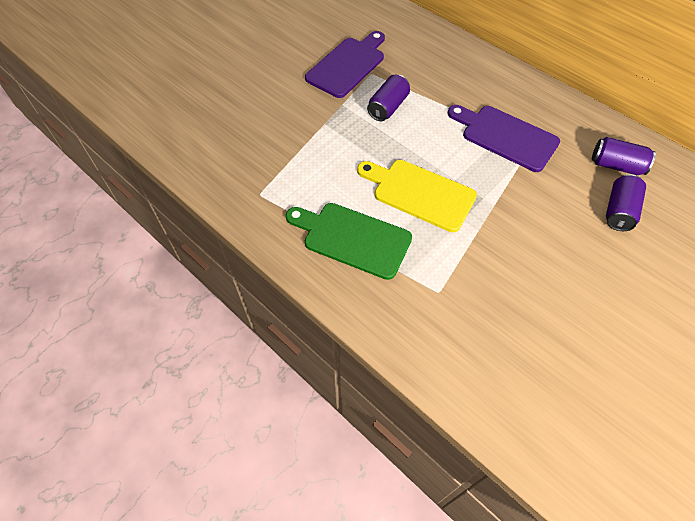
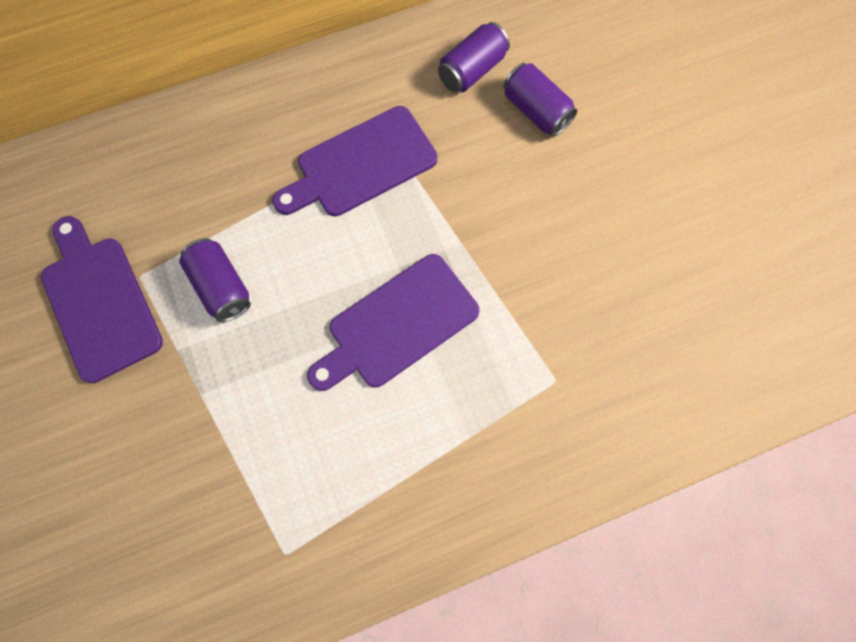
camera: 65 degrees left, 15 degrees up
(352, 239) = (428, 451): green cutting board -> none
(419, 193) = (398, 324): yellow cutting board -> purple cutting board

